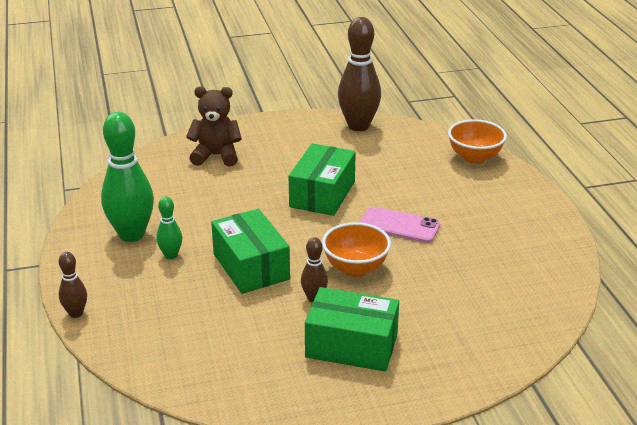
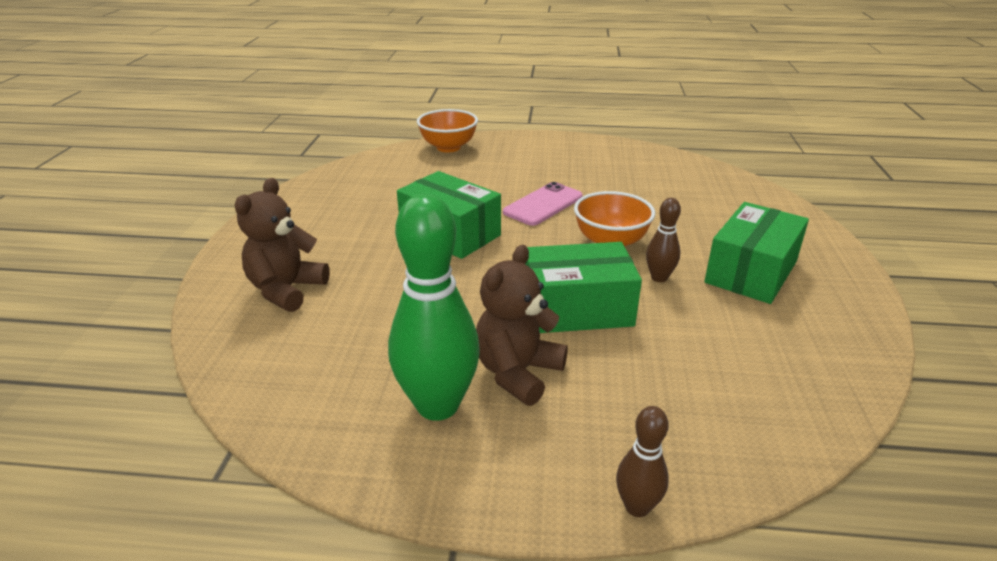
camera: 70 degrees left, 0 degrees up
(171, 255) = (517, 373): green bowling pin -> brown teddy bear
(358, 126) = (325, 186): brown bowling pin -> none

